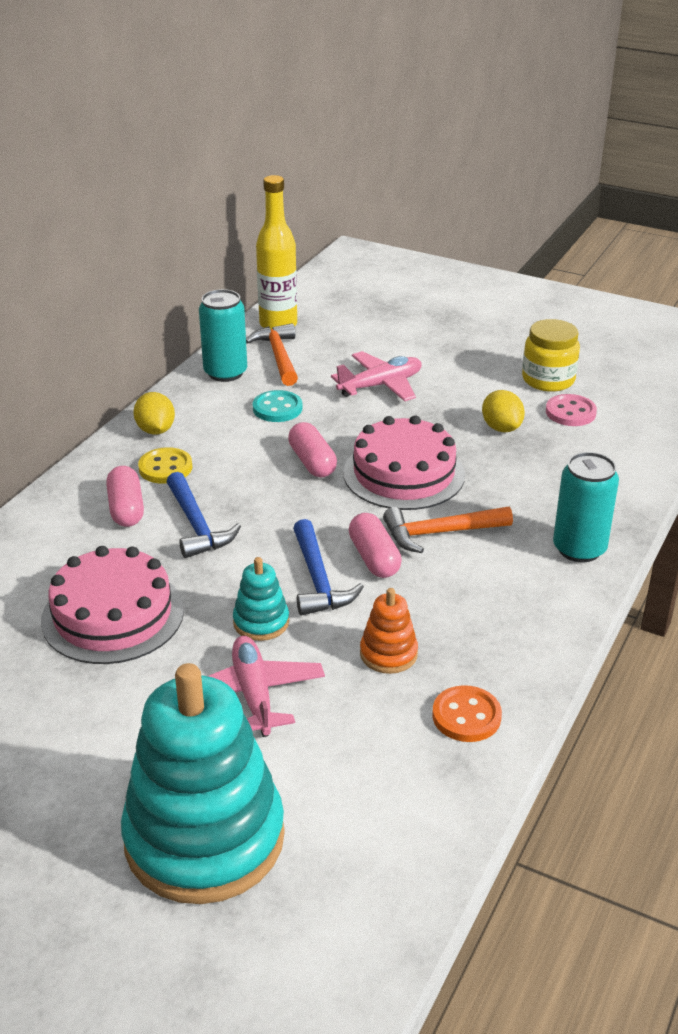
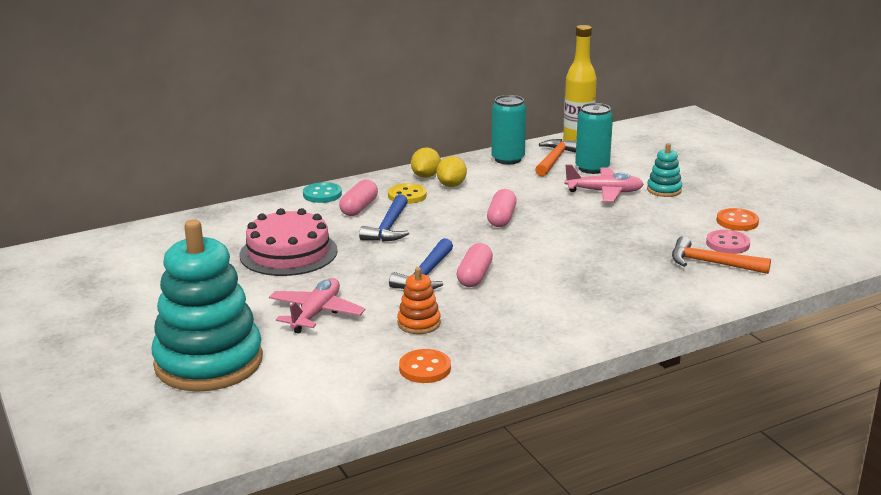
camera: 35 degrees right, 10 degrees down
(261, 622) = (364, 283): turquoise stacking toy -> turquoise stacking toy (664, 190)
(277, 408) = (516, 186): turquoise button -> turquoise button (322, 194)
(404, 474) = (554, 241): pink cake -> none
(440, 533) = (535, 278): orange hammer -> orange hammer (711, 263)
(501, 428) = (660, 237): yellow lemon -> yellow lemon (451, 185)
(548, 380) = (737, 221): yellow jar -> orange button
(579, 549) = (622, 316): turquoise can -> turquoise can (592, 168)

